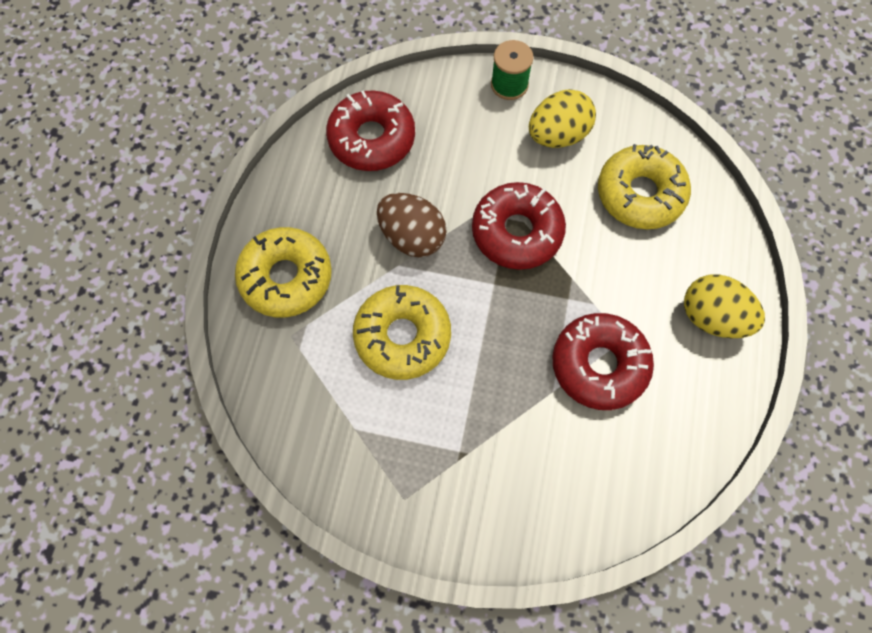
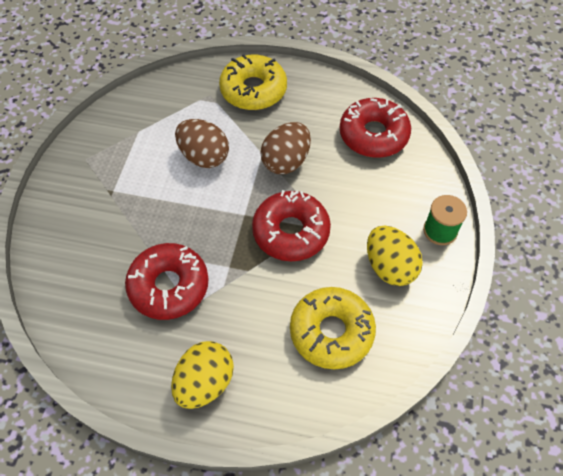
camera: 90 degrees right, 10 degrees down
(402, 336) = (204, 156): yellow donut -> brown egg

